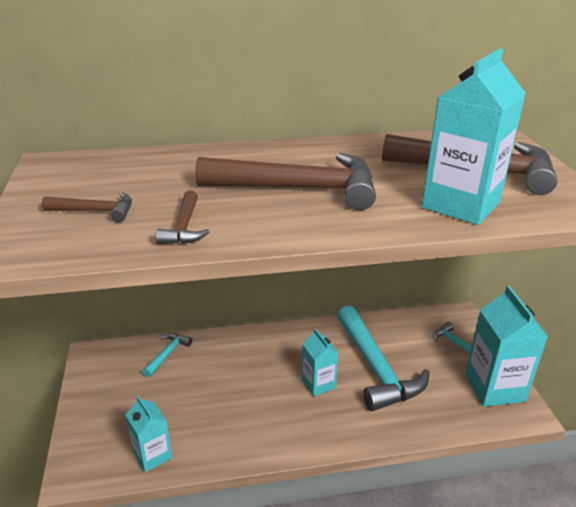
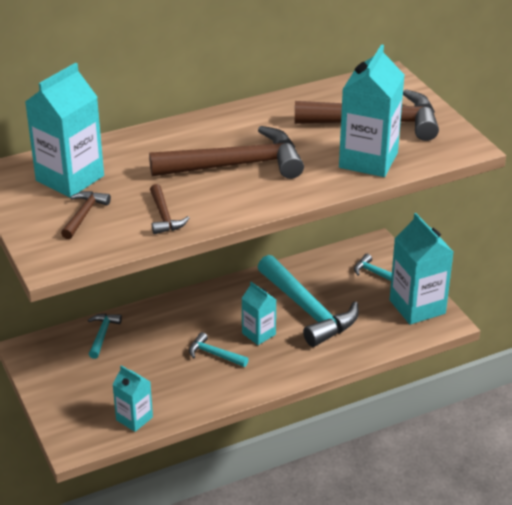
camera: 15 degrees left, 5 degrees up
(96, 211) = (84, 214): brown hammer -> brown hammer turned 60 degrees counterclockwise
(111, 176) = (70, 178): none -> turquoise carton
(265, 397) = (214, 354): none -> turquoise hammer

